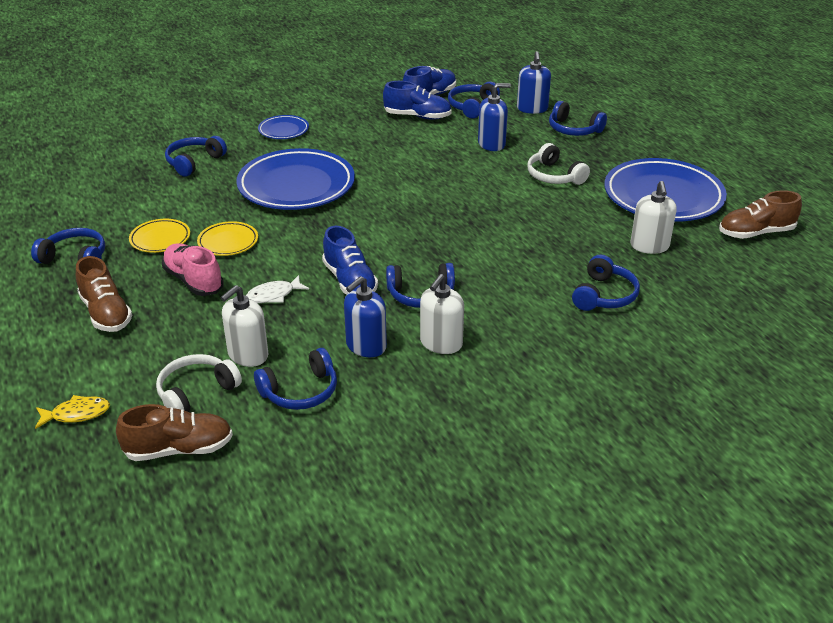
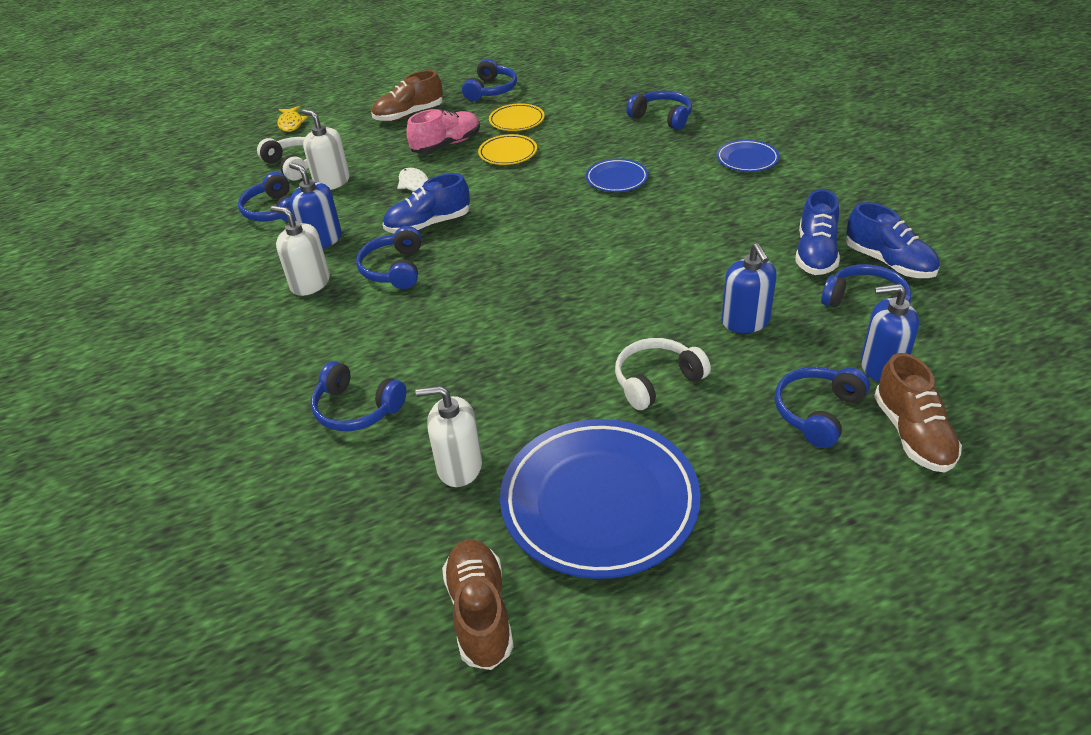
camera: 95 degrees right, 5 degrees up
(179, 449) = (233, 166): brown shoe -> brown shoe (912, 434)
(296, 186) = (616, 179): blue plate -> blue plate, size x0.47

